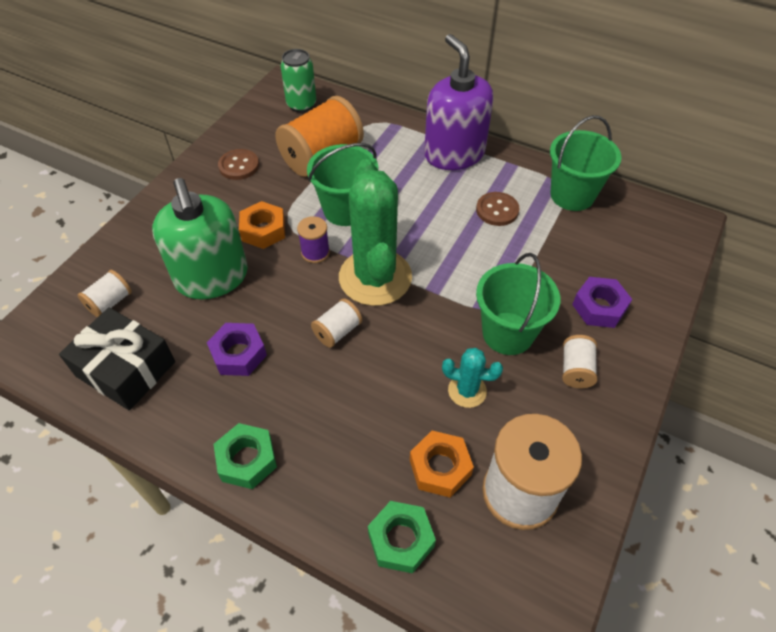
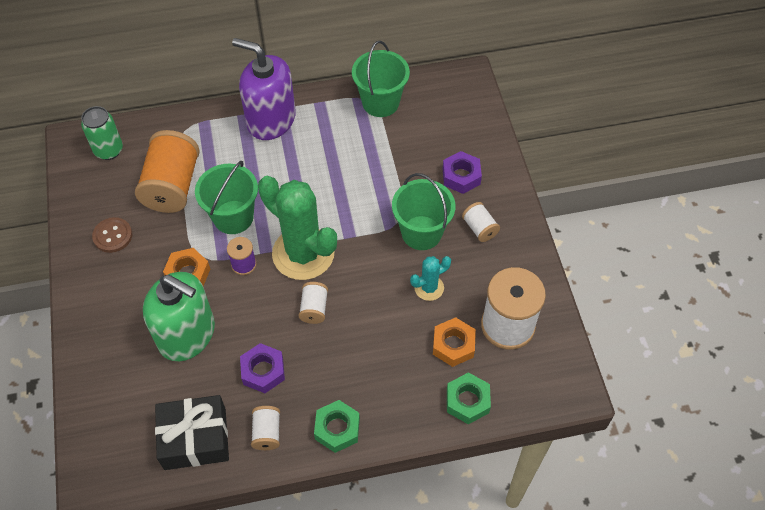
camera: 40 degrees left, 5 degrees up
(110, 303) = (130, 406): white spool -> white spool (267, 433)
(497, 210) = (340, 147): brown button -> none

